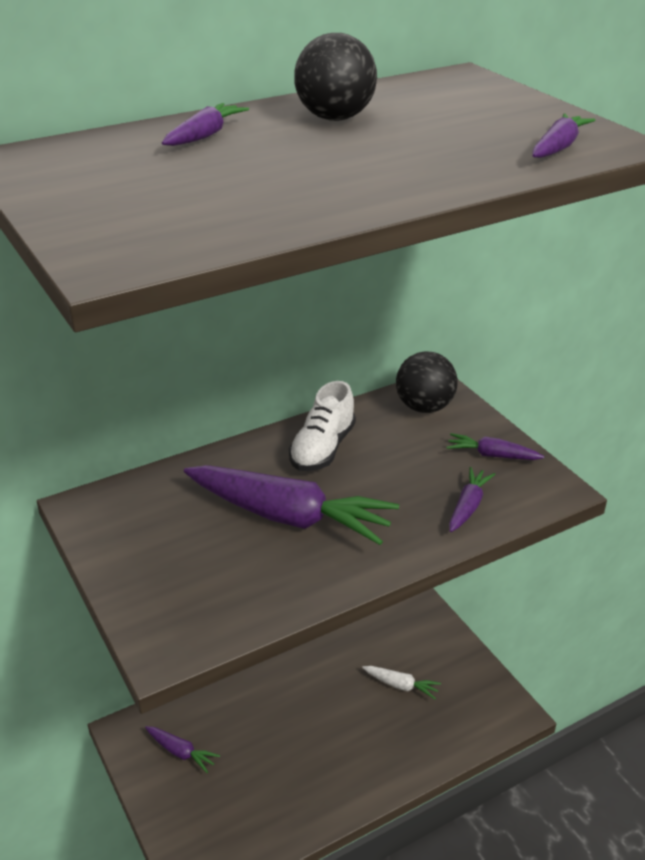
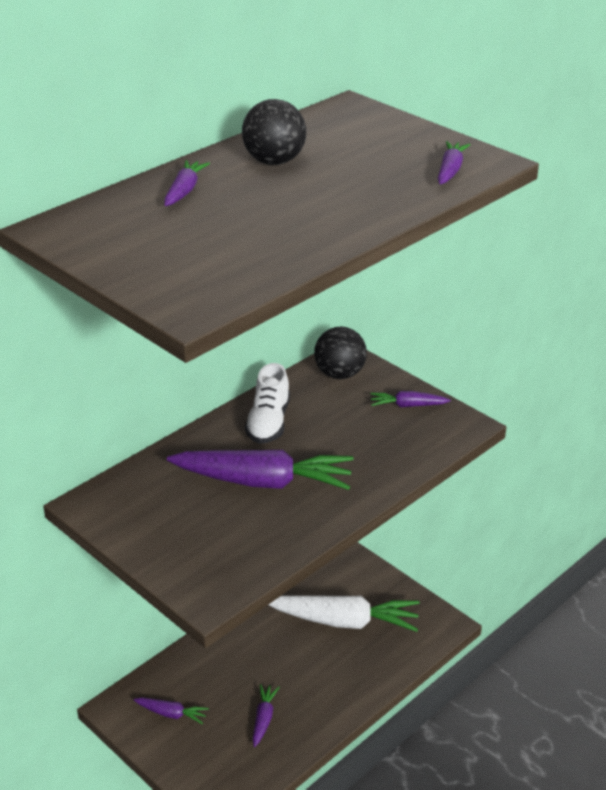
camera: 15 degrees left, 0 degrees up
(401, 685) = (345, 621): white carrot -> white carrot, size x2.16
(468, 506) = (402, 449): purple carrot -> purple carrot (263, 719)

